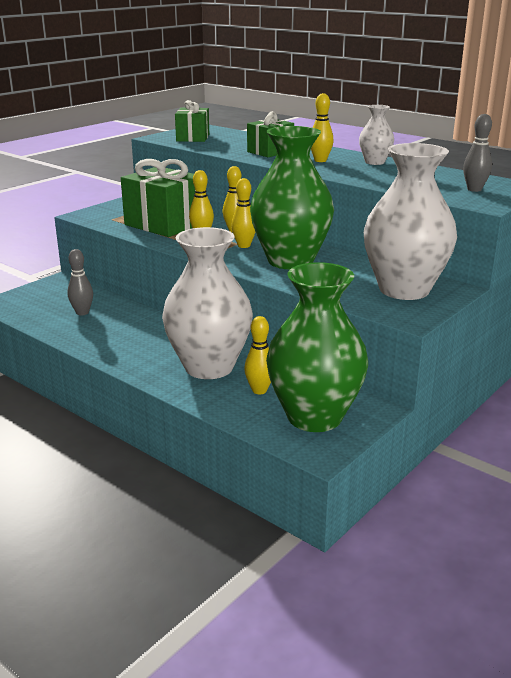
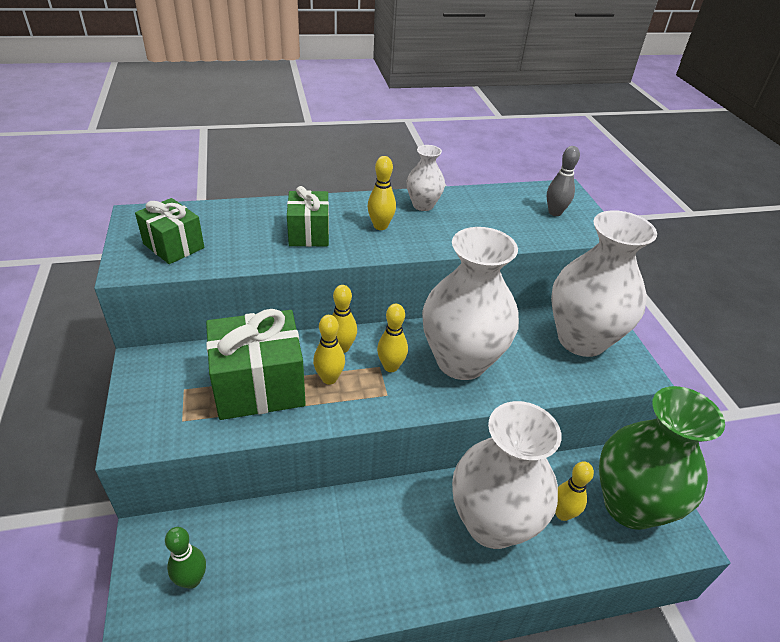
camera: 55 degrees left, 15 degrees up
(48, 300) = (192, 580): none -> green bowling pin
(82, 312) = (267, 562): grey bowling pin -> none
(290, 261) = (461, 361): green vase -> white vase

